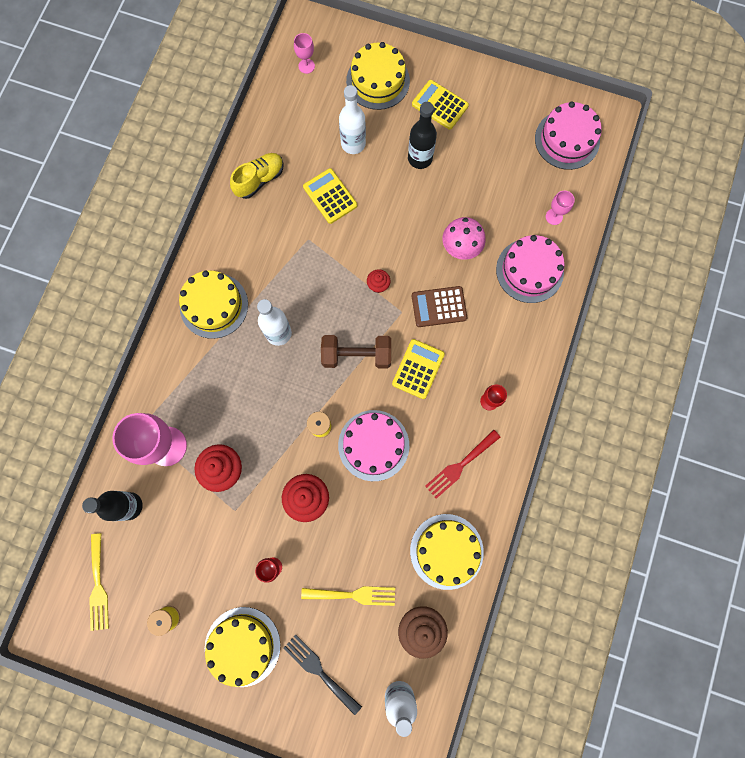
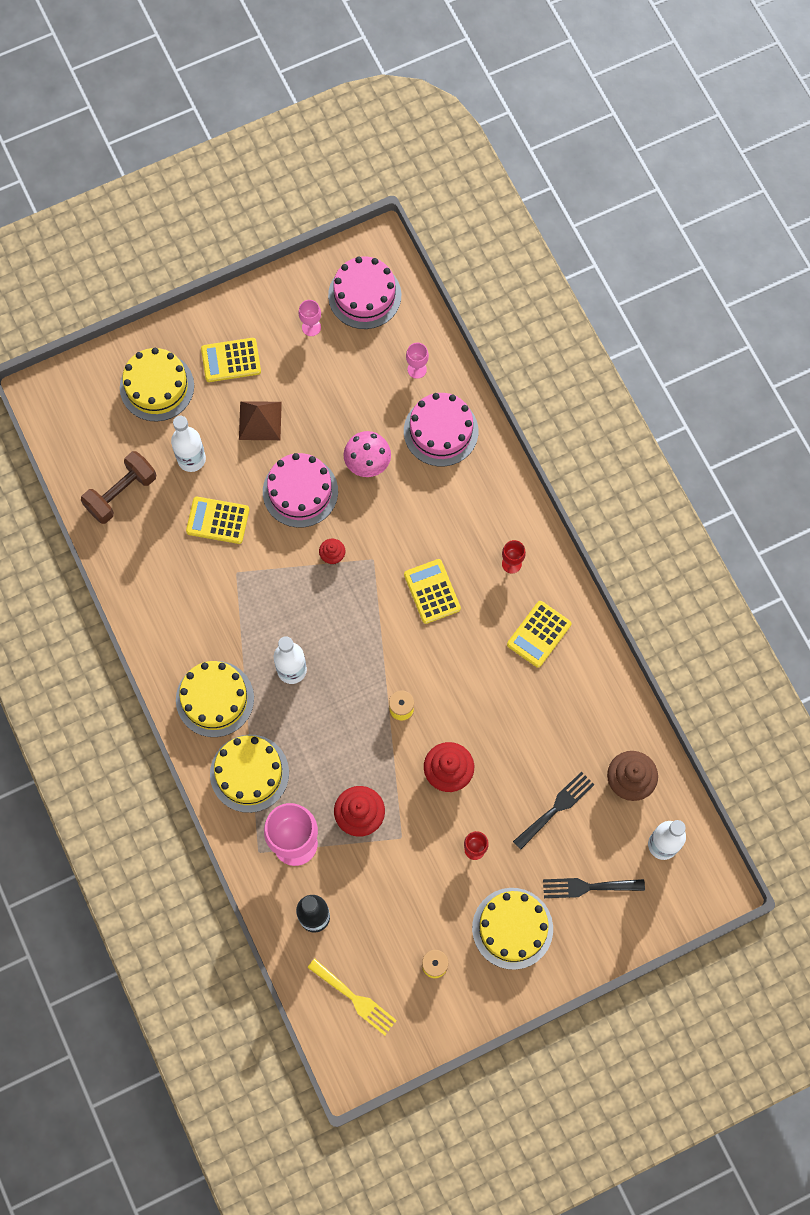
camera: 45 degrees left, 5 degrees down
(259, 180) = (143, 562): yellow shoe -> none
(306, 66) = (81, 429): pink goblet -> pink goblet (311, 327)
(353, 595) = (556, 808): yellow fork -> black fork
(356, 355) = (373, 627): brown dumbbell -> brown dumbbell (121, 493)
(373, 445) = (457, 683): pink cake -> pink cake (300, 491)
(420, 158) = (260, 420): black bottle -> brown pyramid
(439, 307) = (398, 527): brown calculator -> none
(446, 551) = (592, 707): yellow cake -> yellow cake (249, 773)
(460, 465) = (538, 634): red fork -> yellow calculator

